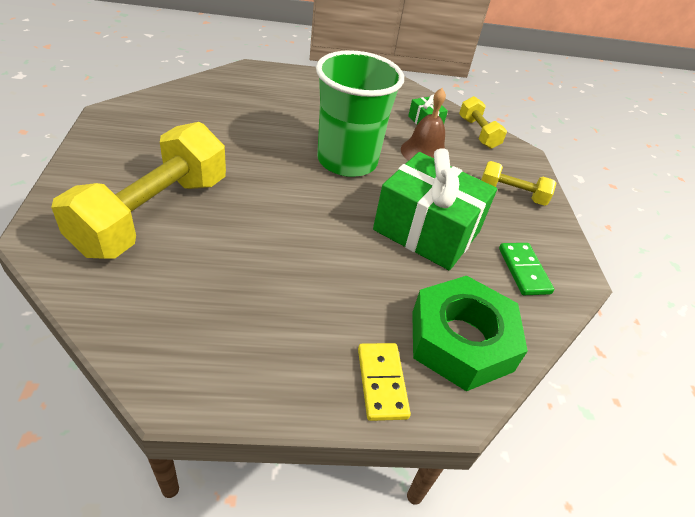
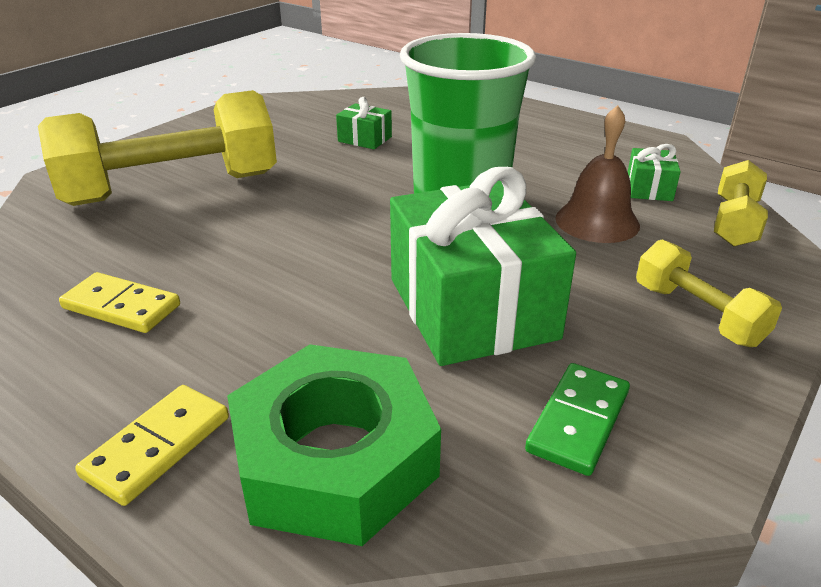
camera: 45 degrees right, 10 degrees down
(236, 128) = (365, 139): none -> green gift
(247, 317) = (121, 307): none -> yellow domino

